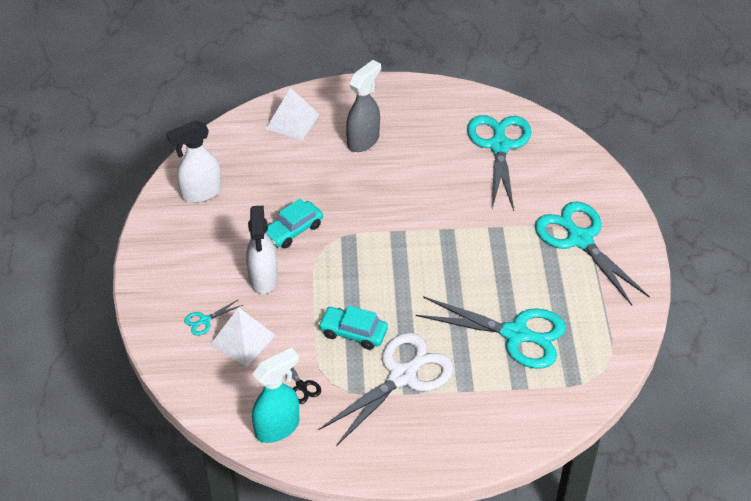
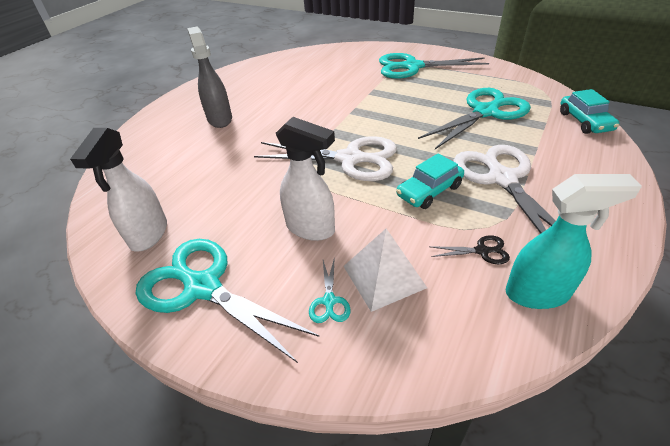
camera: 55 degrees left, 5 degrees down
(278, 427) = (538, 293): turquoise spray bottle -> turquoise spray bottle turned 90 degrees clockwise
(292, 121) = (149, 146): white pyramid -> none
(293, 230) = (270, 187): turquoise car -> turquoise car (584, 121)
(364, 263) = (350, 159): none -> white scissors
(499, 146) = (299, 70): turquoise scissors -> turquoise scissors (203, 287)

